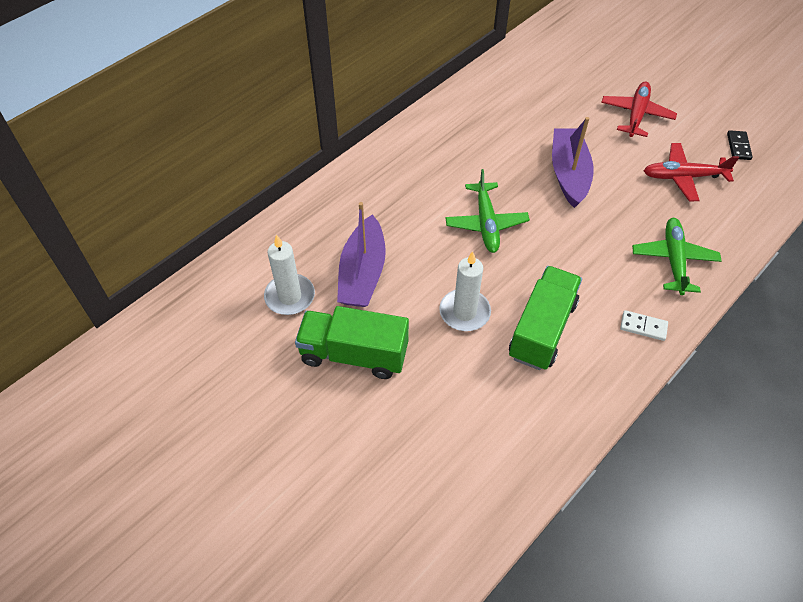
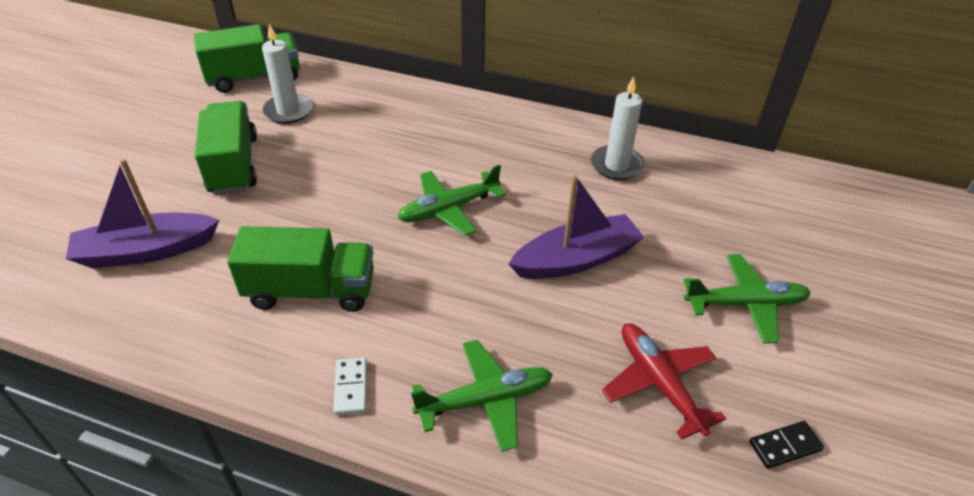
camera: 65 degrees right, 10 degrees down
(211, 313) = (254, 78): none -> green truck
(362, 273) = (335, 144): purple boat -> purple boat (146, 251)
(464, 312) = (313, 223): white candle -> white candle (616, 165)
(636, 115) = (744, 304): red plane -> green plane

